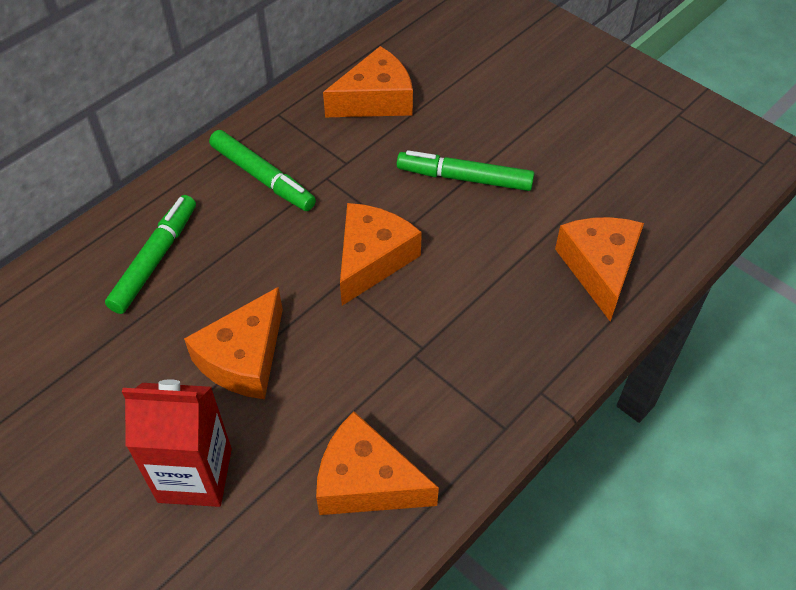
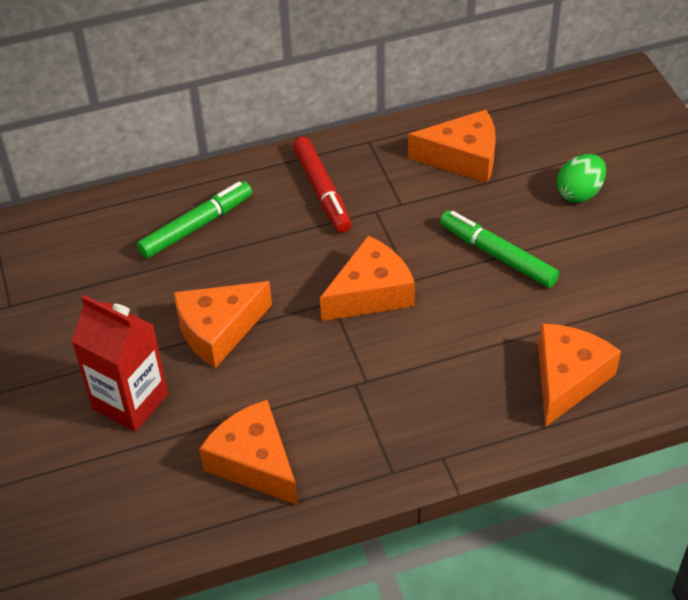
camera: 30 degrees right, 5 degrees down
(262, 177) = (322, 191): green marker -> red marker
(498, 96) = (579, 193): none -> green egg

